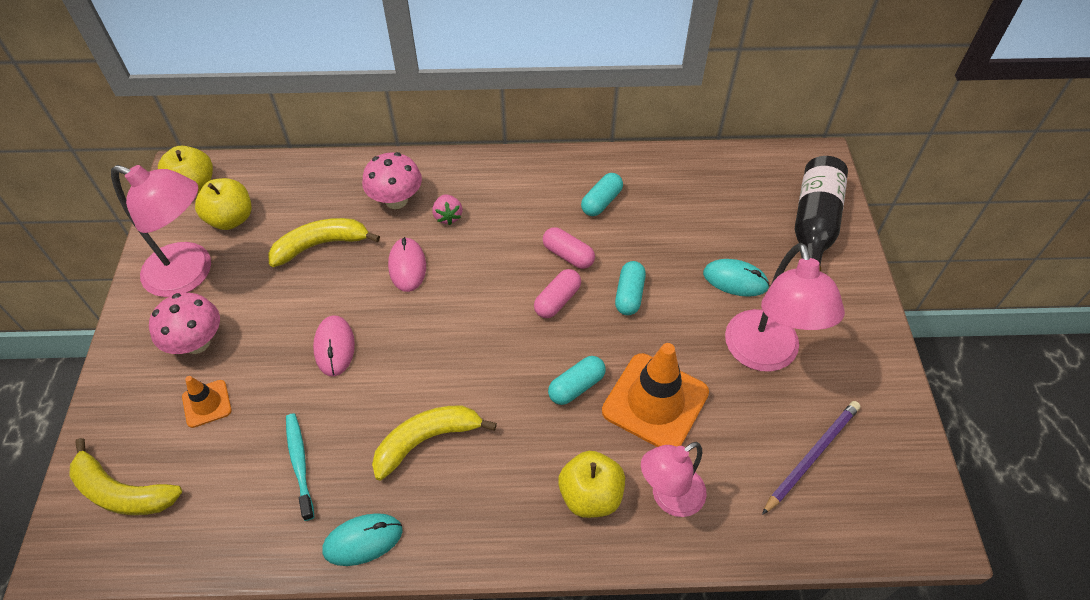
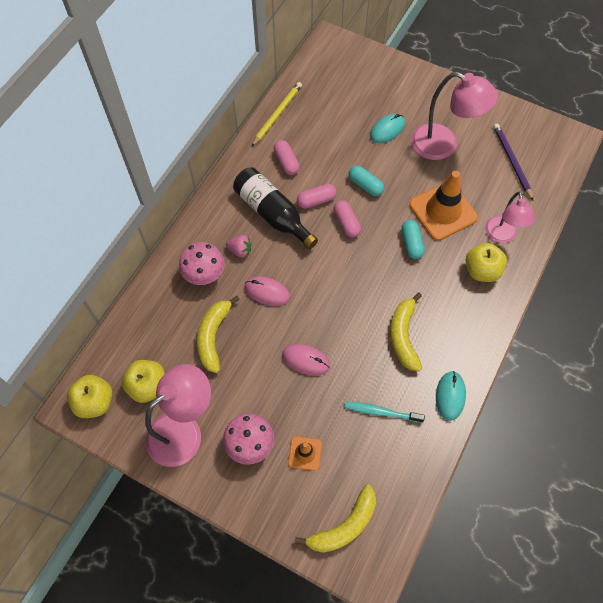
camera: 60 degrees left, 10 degrees up
(601, 202) = (286, 162): turquoise capsule -> pink capsule
(663, 163) = (277, 114): none -> yellow pencil
(813, 225) = (374, 72): black bottle -> black bottle (272, 214)

